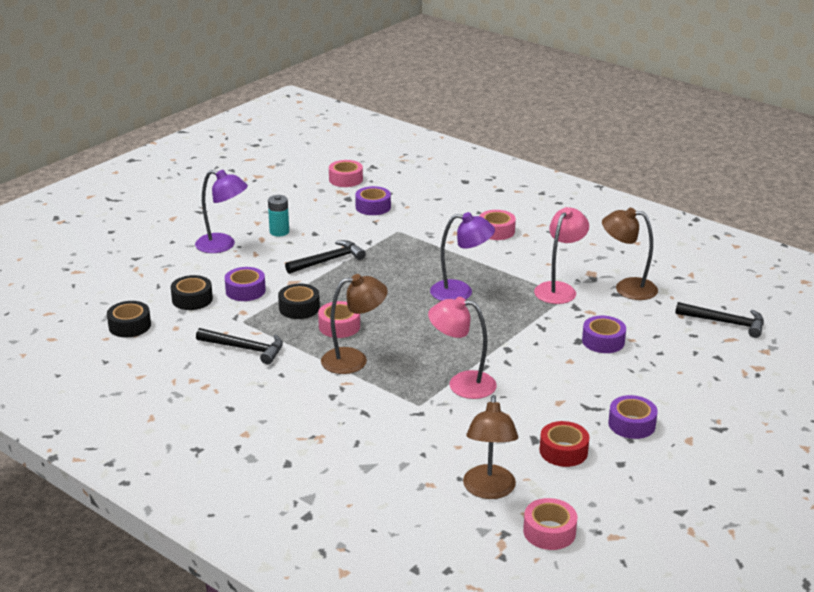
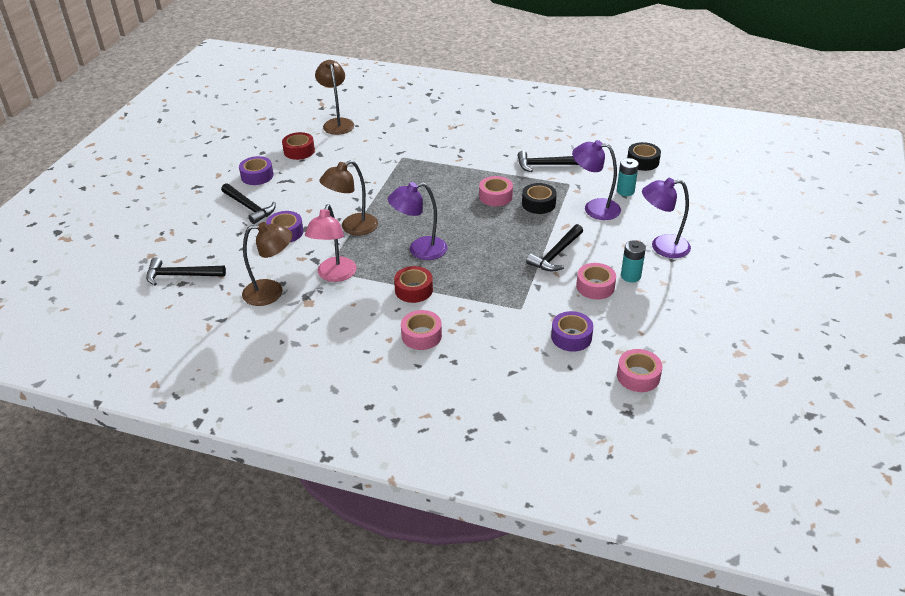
camera: 160 degrees right, 10 degrees up
(192, 299) = (625, 191): black tape -> turquoise battery
(245, 290) = (594, 208): purple tape -> purple lamp
(354, 360) = (465, 175): brown lamp -> brown lamp (352, 228)
(462, 384) = (381, 176): pink lamp -> none
(485, 262) = (414, 290): none -> red tape
(549, 531) = (297, 113): pink tape -> pink tape (595, 286)
(645, 381) = (249, 207): none -> black hammer

